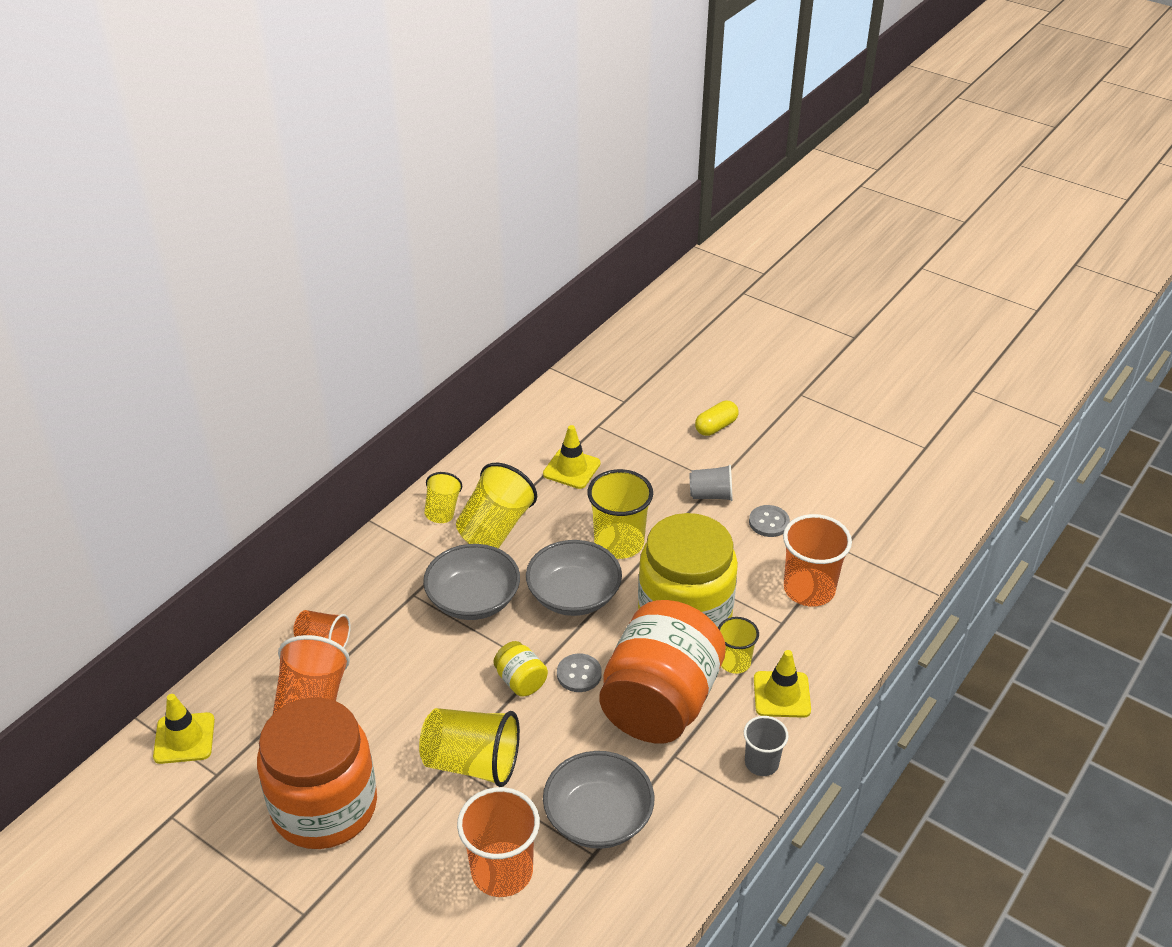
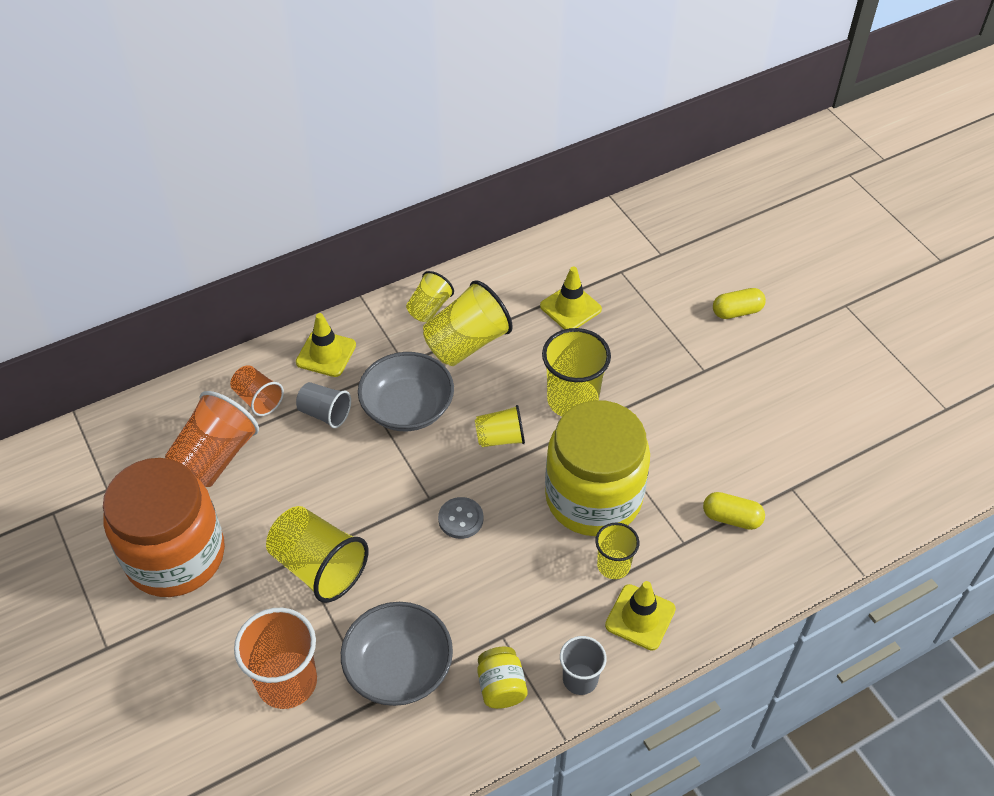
camera: 25 degrees right, 10 degrees up
(184, 738) = (100, 445): yellow traffic cone -> yellow traffic cone (326, 354)
(520, 681) = (405, 505): yellow jar -> yellow jar (501, 687)
(574, 595) = (500, 438): grey bowl -> yellow cup
(660, 702) = (519, 577): orange jar -> none
(711, 495) = (690, 382): grey cup -> grey cup (325, 413)
(769, 522) = (732, 432): grey button -> none
(809, 589) = (731, 518): orange cup -> yellow capsule

